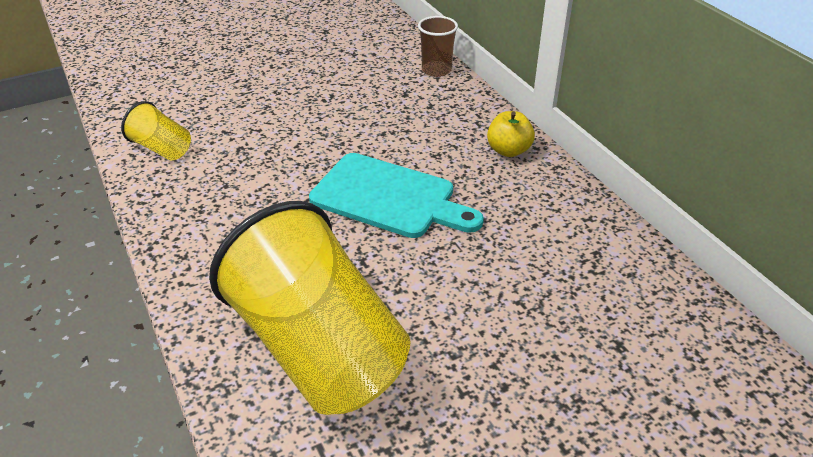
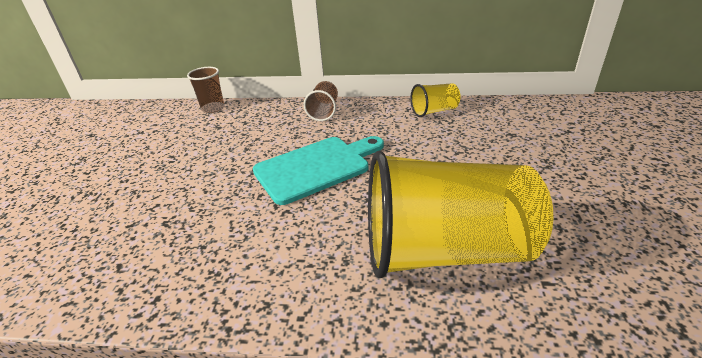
camera: 55 degrees left, 5 degrees down
(162, 148) = (92, 275): yellow cup -> yellow cup (434, 111)
(508, 150) = (324, 111): yellow apple -> brown cup

